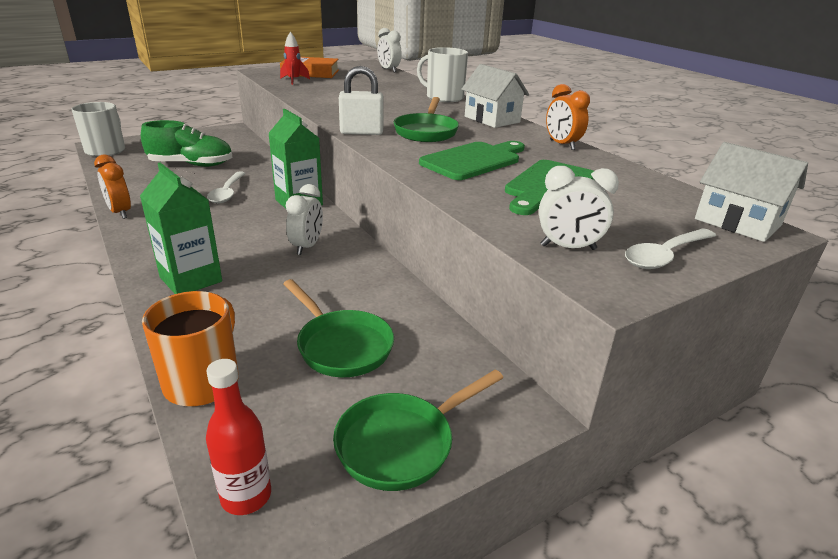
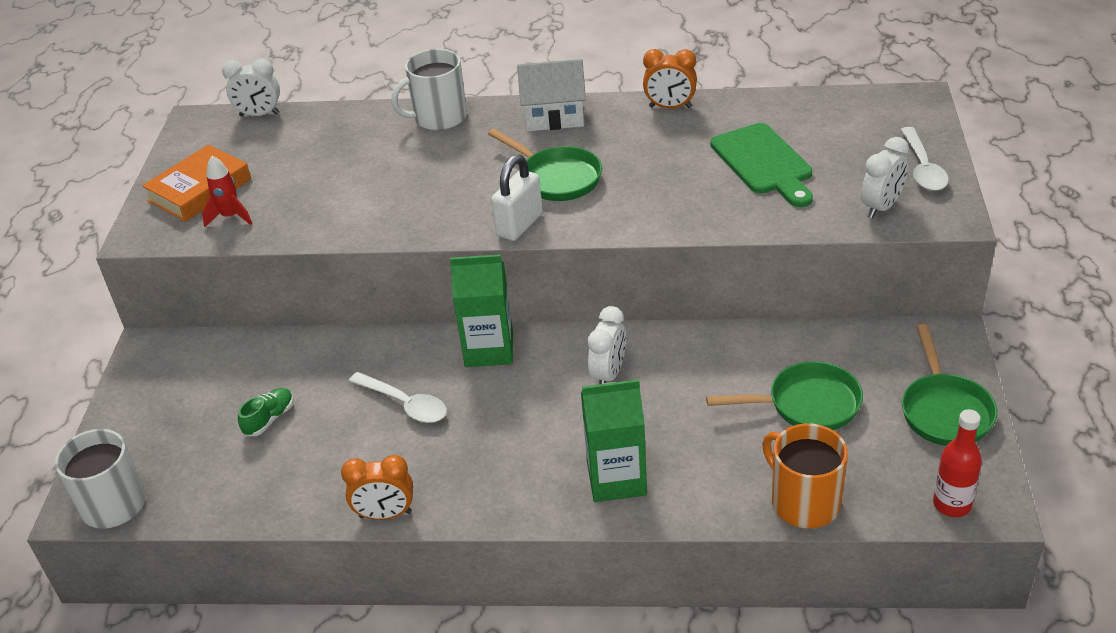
camera: 50 degrees left, 10 degrees up
(191, 165) = (269, 419): green shoe -> green shoe, size x0.50
(307, 247) = (608, 374): white clock -> white clock turned 60 degrees clockwise
(474, 160) = (668, 180): green cutting board -> none
(737, 222) = (896, 104): white house -> none

